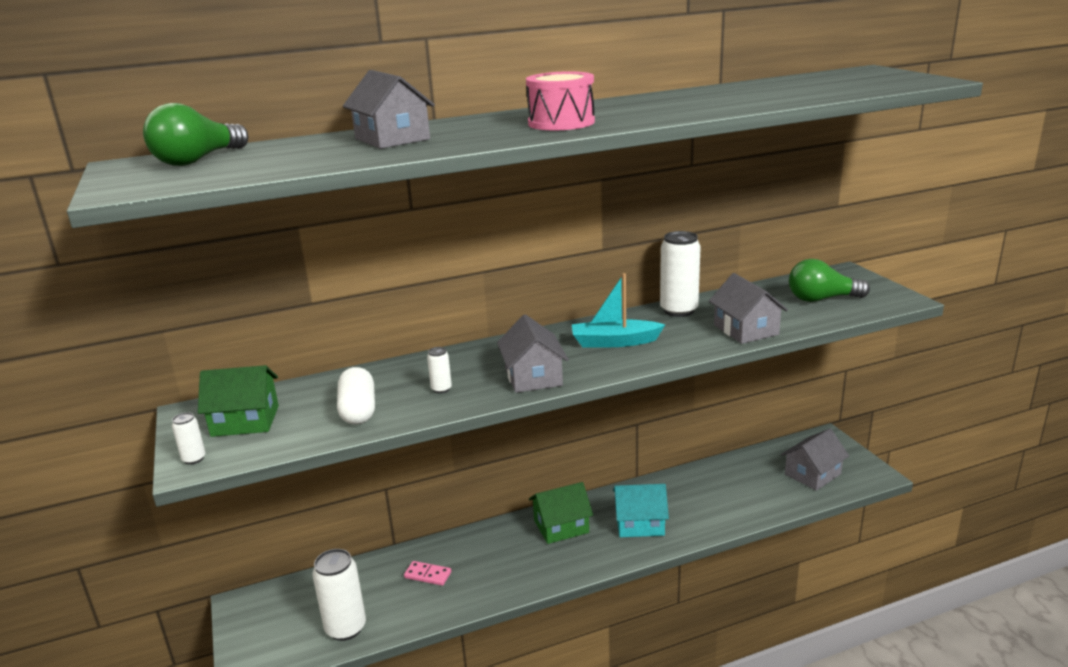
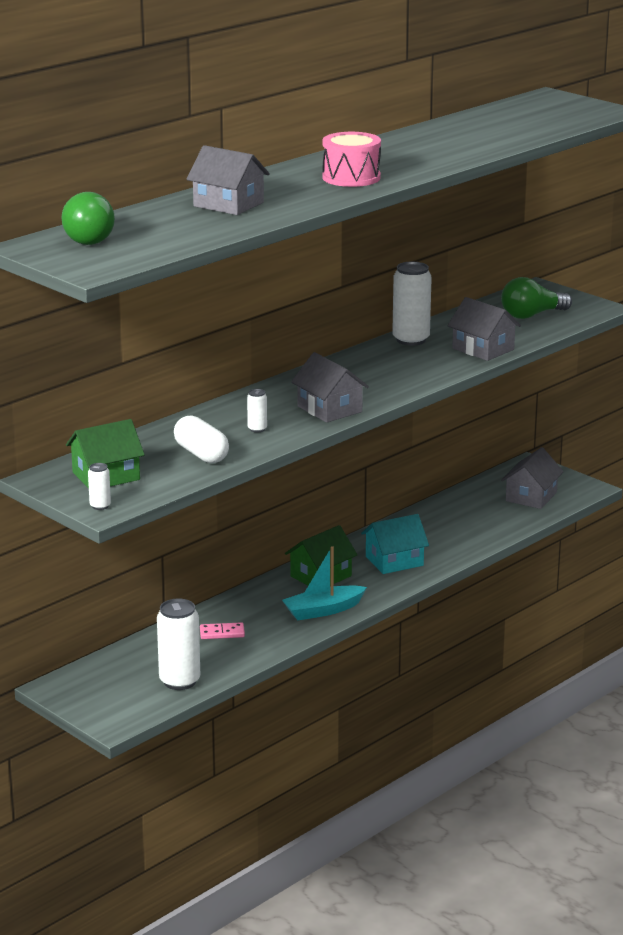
camera: 25 degrees left, 0 degrees up
(614, 342) = (375, 373): turquoise boat -> turquoise boat (323, 610)

